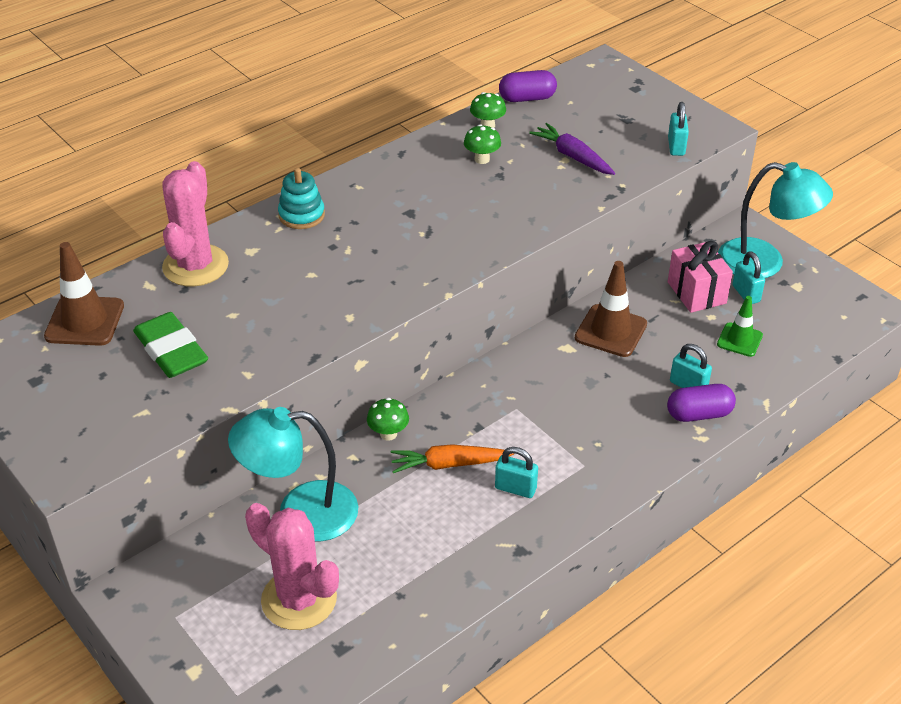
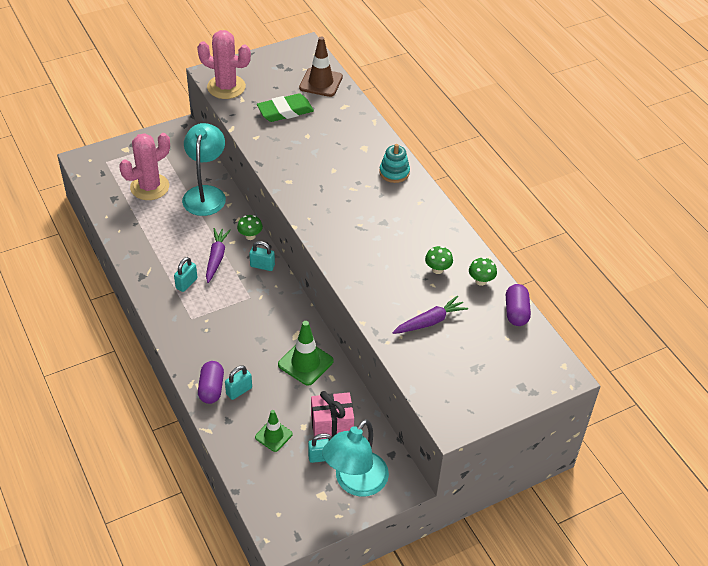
camera: 100 degrees right, 5 degrees up
(195, 266) = (356, 125): pink cactus -> pink cactus (226, 87)
(449, 464) = (216, 258): orange carrot -> purple carrot
(610, 331) = (305, 363): brown traffic cone -> green traffic cone
(676, 147) = (430, 389): turquoise padlock -> turquoise padlock (262, 266)

